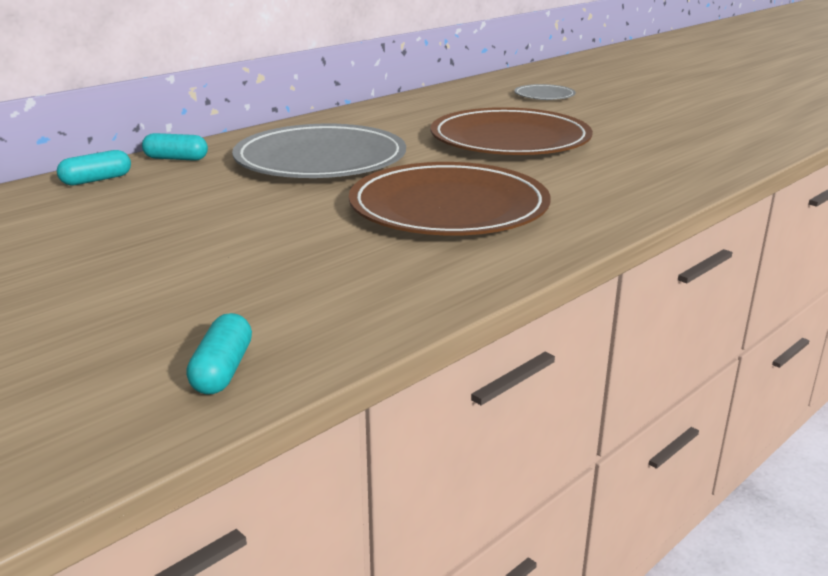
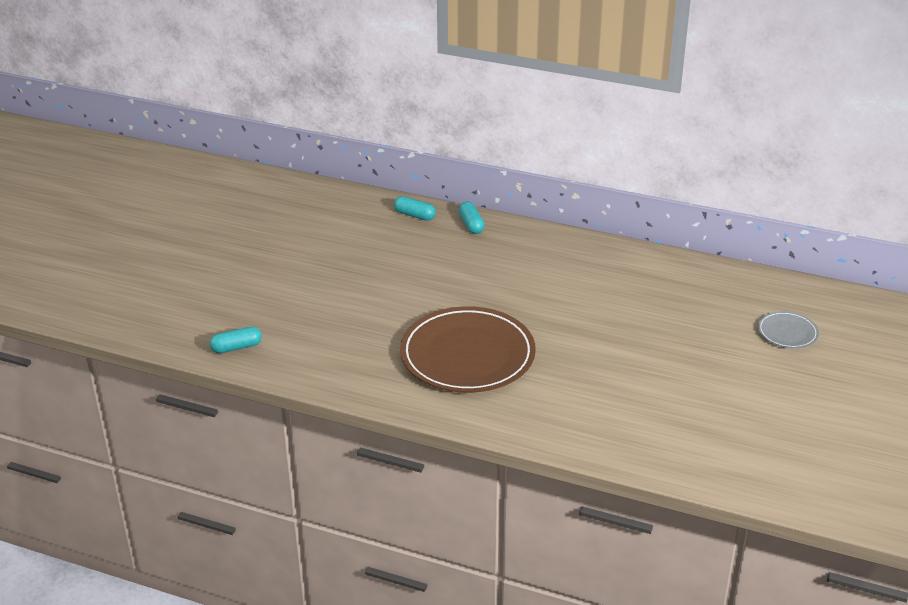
camera: 65 degrees right, 10 degrees up
(320, 160) = (515, 278): grey plate -> none
(510, 140) = (633, 345): brown plate -> none

